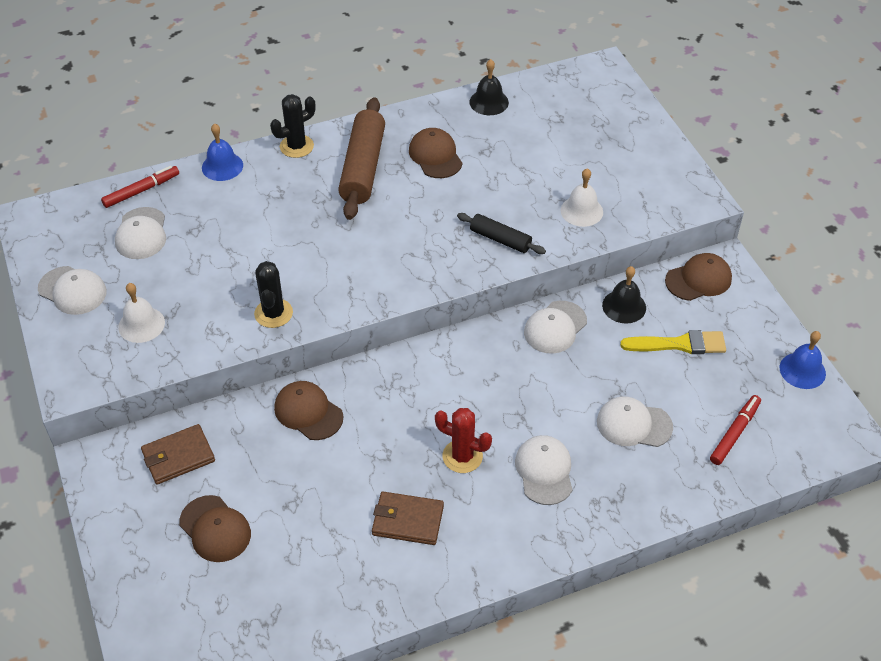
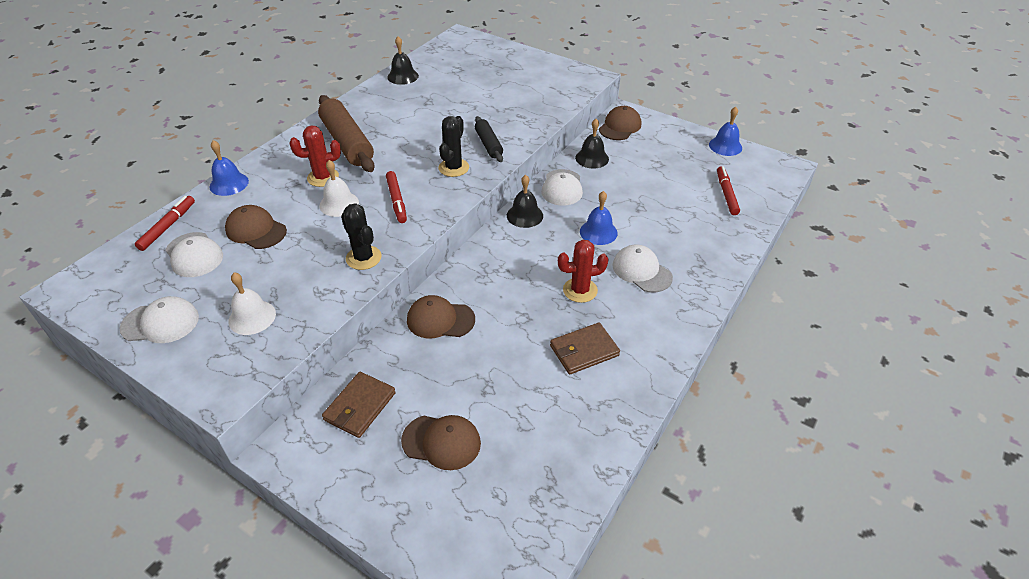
camera: 35 degrees left, 5 degrees down
(296, 146) = (281, 149): black cactus -> black cactus (454, 168)
(308, 200) = (323, 177): none -> red cactus
(353, 264) = (397, 201): none -> red marker
(435, 156) = (395, 117): brown cap -> brown cap (256, 230)
(485, 341) = (524, 215): none -> black bell
(500, 239) = (488, 144): black rolling pin -> black rolling pin turned 75 degrees clockwise
(543, 402) = (598, 232): none -> blue bell
(581, 211) = (525, 109): white bell -> white bell (339, 204)
(633, 424) = (666, 217): white cap -> none
(679, 344) = (645, 163): yellow brush -> none

